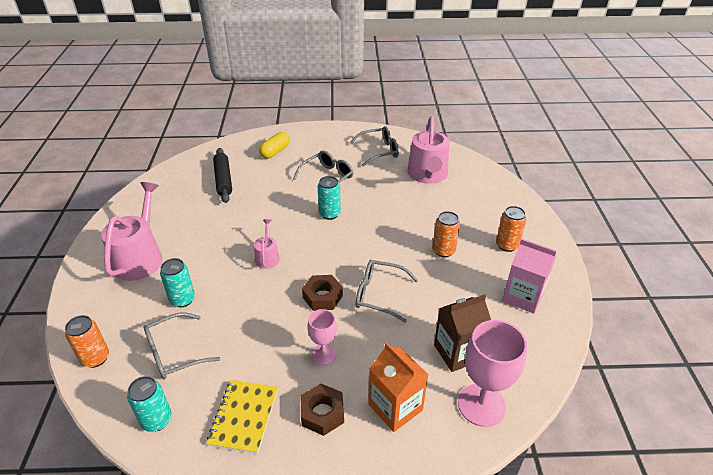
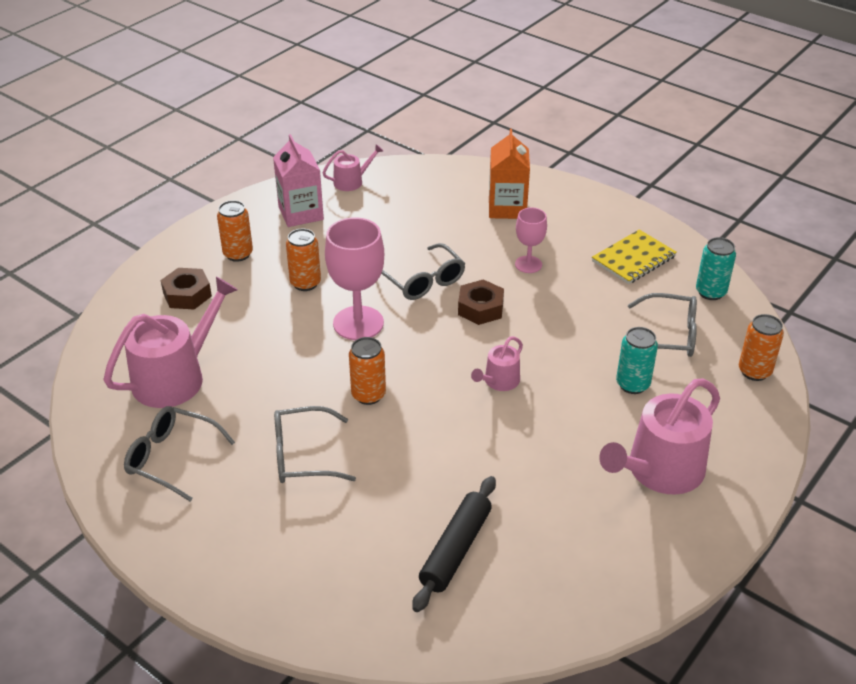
camera: 140 degrees left, 0 degrees up
(275, 152) = (320, 564): yellow capsule -> none
(322, 413) = (567, 231): brown nut -> brown nut (187, 294)
(329, 214) = (368, 395): turquoise can -> orange can
(458, 352) = (415, 210): brown carton -> none
(481, 405) = (442, 179): pink goblet -> pink goblet (358, 323)
(538, 350) = (351, 181): none -> pink watering can

